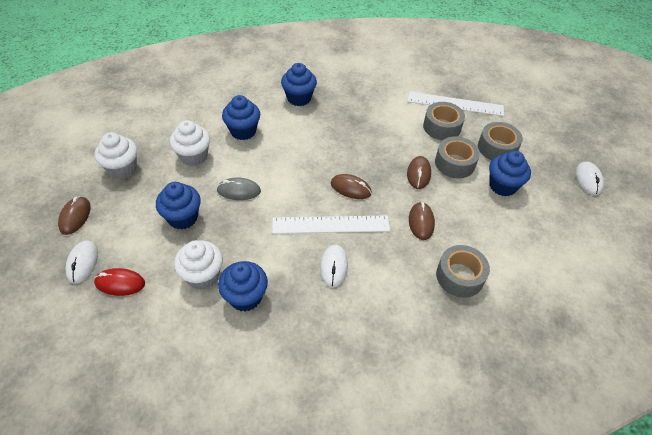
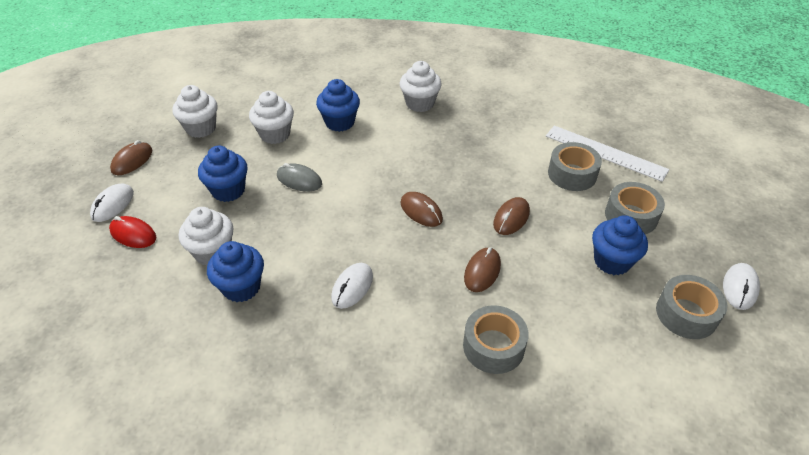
camera: 25 degrees right, 5 degrees down
(299, 98) = (420, 103): blue cupcake -> white cupcake
(331, 224) = (375, 242): white ruler -> none
(454, 163) = (564, 218): grey tape -> grey tape (686, 314)

